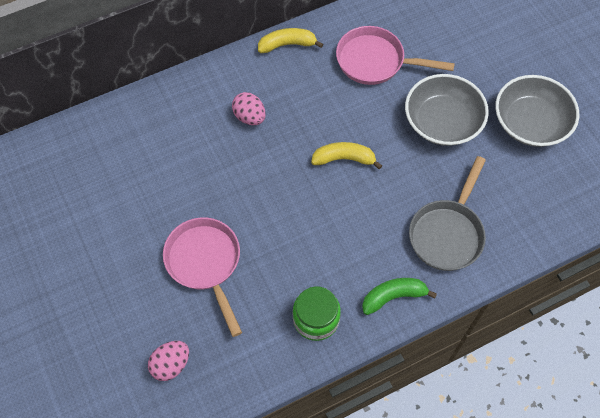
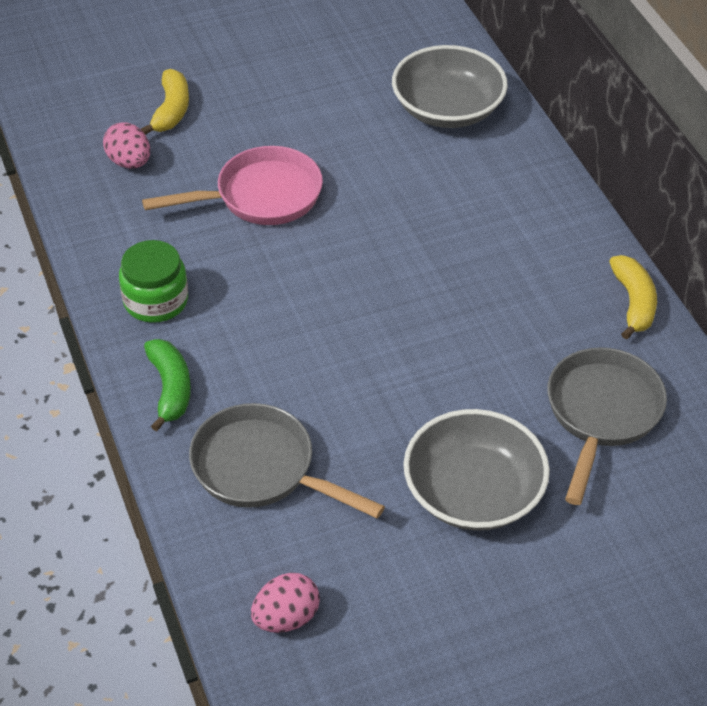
camera: 95 degrees right, 15 degrees down
(249, 117) = (494, 251): pink egg -> pink egg (286, 618)
(344, 159) = (411, 354): yellow banana -> yellow banana (171, 110)
(375, 61) = (601, 414): pink pan -> grey pan
(530, 123) = (464, 627): grey bowl -> grey bowl (447, 109)

